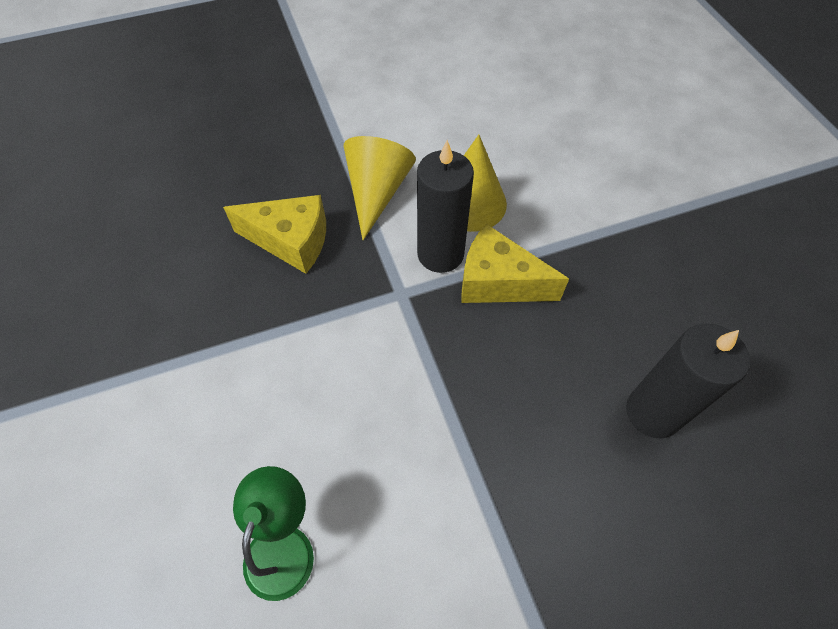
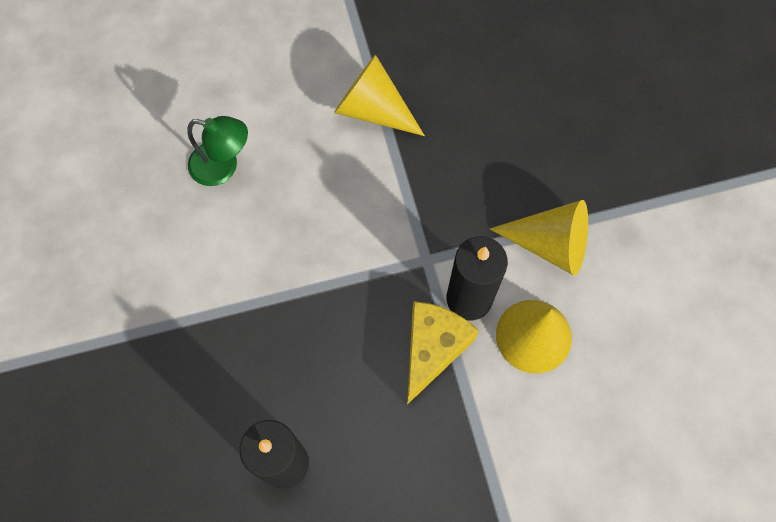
camera: 95 degrees right, 10 degrees up
(210, 361) = (373, 109): none -> yellow cone
(291, 241) = (491, 166): yellow cheese -> none

